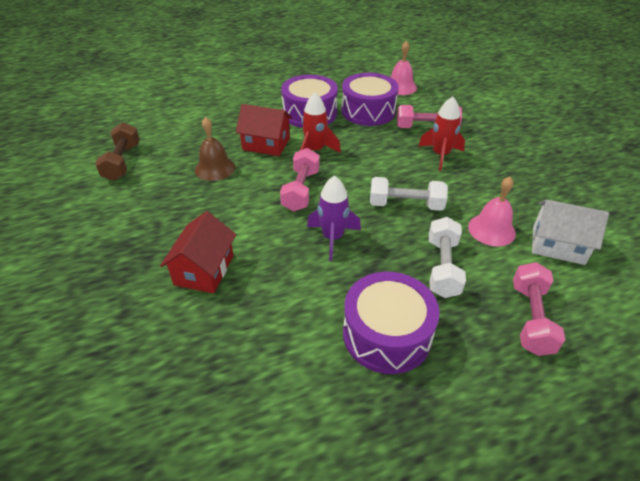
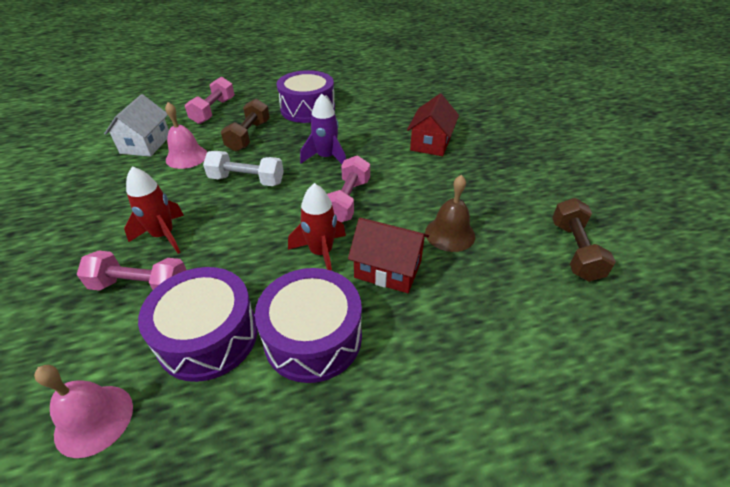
camera: 175 degrees left, 0 degrees up
(443, 267) = (248, 136): white dumbbell -> brown dumbbell
(558, 245) = (145, 144): white house -> white house turned 75 degrees clockwise

